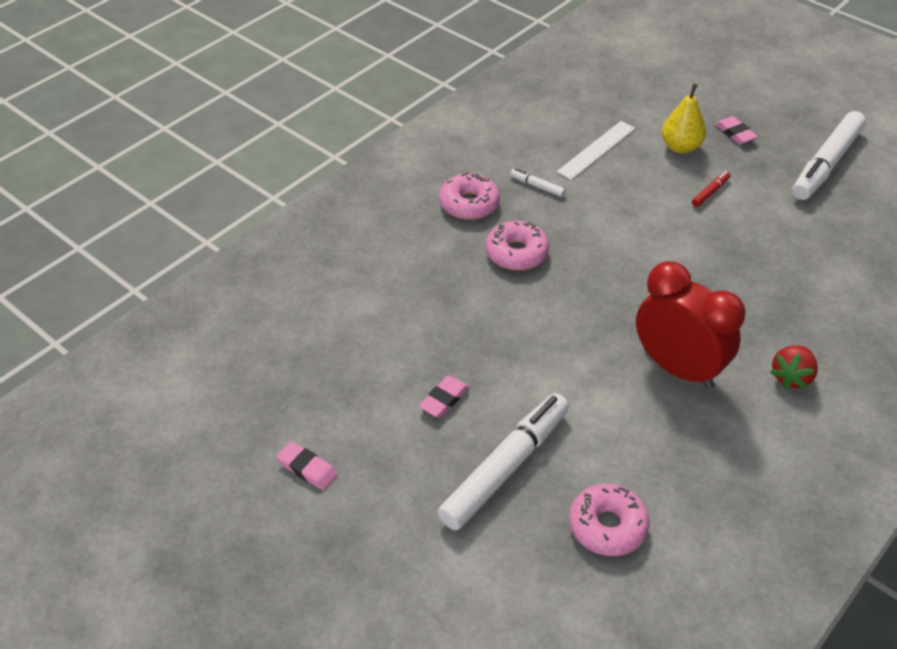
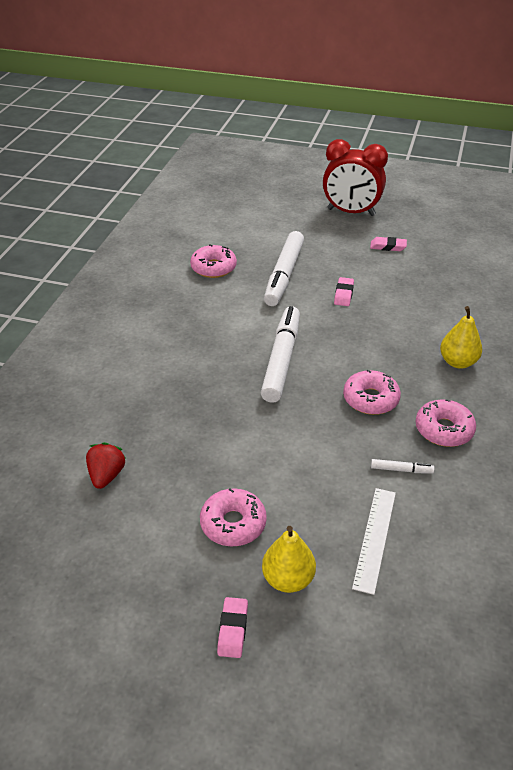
camera: 155 degrees right, 5 degrees down
(390, 261) = (457, 362): none -> yellow pear
(677, 368) = (204, 354): red clock -> red clock (351, 212)
(710, 192) = (233, 524): red marker -> pink donut
(735, 133) = (233, 629): pink eraser -> pink eraser turned 60 degrees clockwise
(791, 377) = (121, 373): red strawberry -> red strawberry (106, 475)
(826, 163) = (111, 619): white marker -> white marker (281, 360)

